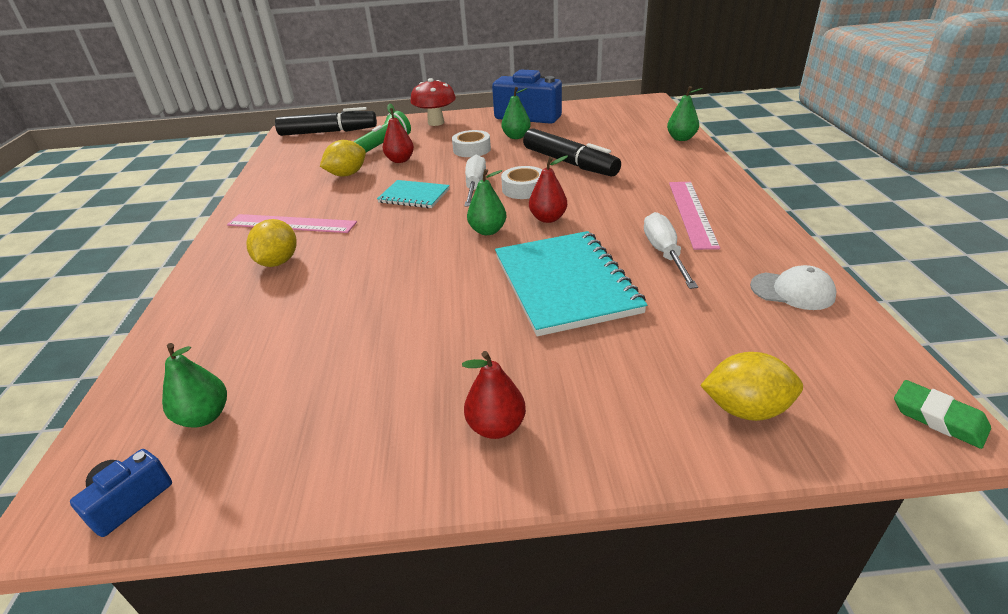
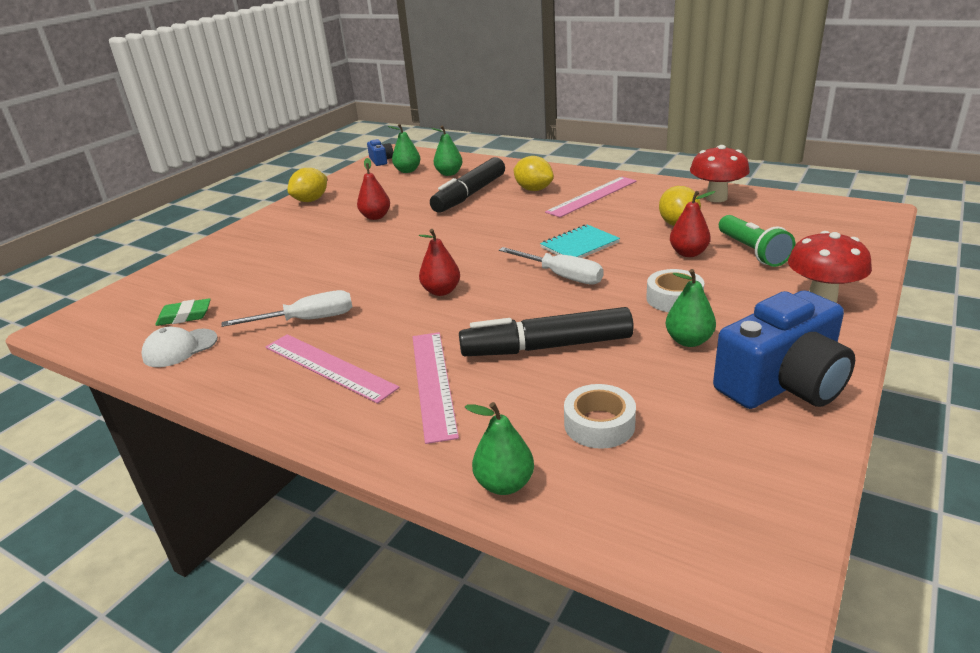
camera: 125 degrees right, 5 degrees down
(279, 175) = (716, 198): none -> red mushroom
(328, 132) = (845, 229): black marker -> black marker (469, 195)
(488, 231) = (463, 261): green pear -> green pear (449, 173)
(496, 427) = (287, 221): red pear -> red pear (375, 217)
(523, 189) = (517, 298): white tape -> white tape (599, 424)
(565, 284) = (347, 268): turquoise notebook -> none
(649, 177) = (433, 383): none -> pink ruler
(664, 253) = (307, 320): white screwdriver -> white screwdriver turned 45 degrees counterclockwise
(745, 409) = (174, 279): yellow lemon -> yellow lemon (311, 200)
(938, 418) = (61, 327): green eraser -> green eraser (184, 316)

